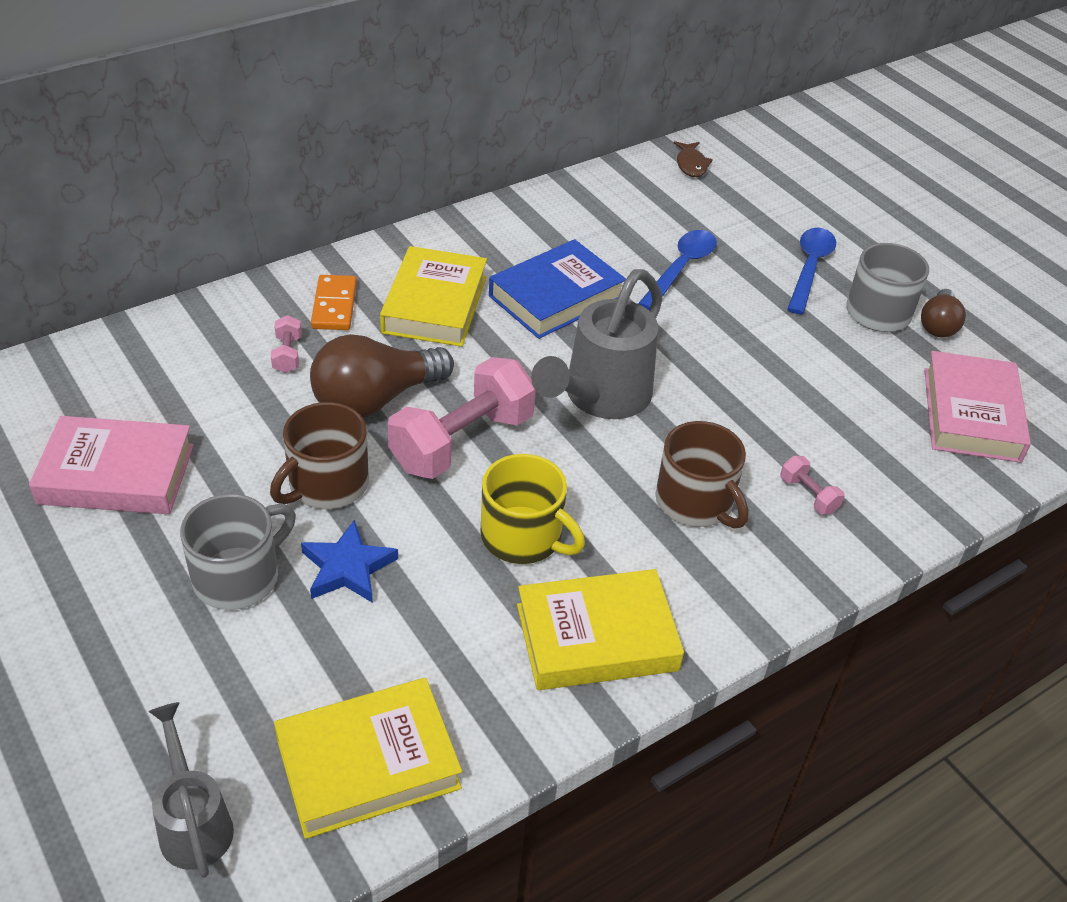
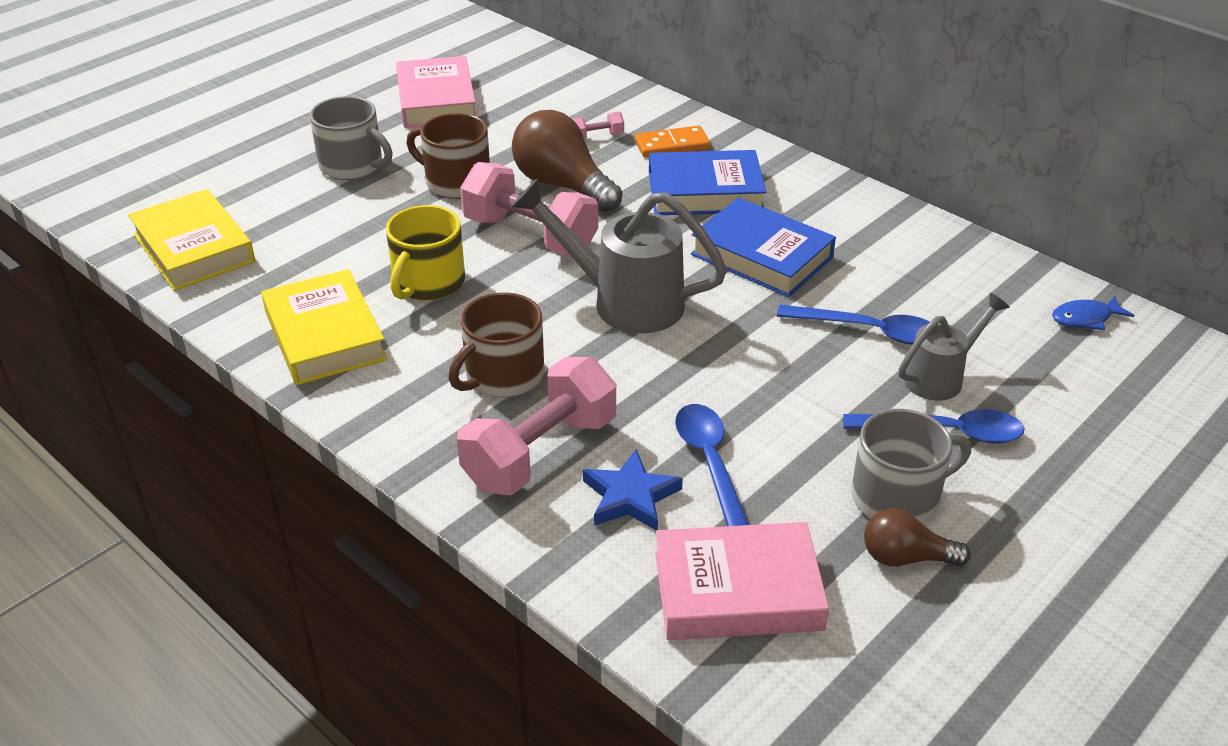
camera: 80 degrees right, 5 degrees down
(193, 821) = (148, 193): grey watering can -> grey watering can (941, 377)
(348, 567) = (372, 207): blue star -> blue star (630, 496)
(434, 304) = (705, 192): yellow book -> blue book
(691, 165) = (1085, 318): brown fish -> blue fish
(808, 495) = (540, 453): pink dumbbell -> pink dumbbell, size x2.33
(834, 396) = (711, 465): none -> blue spoon

